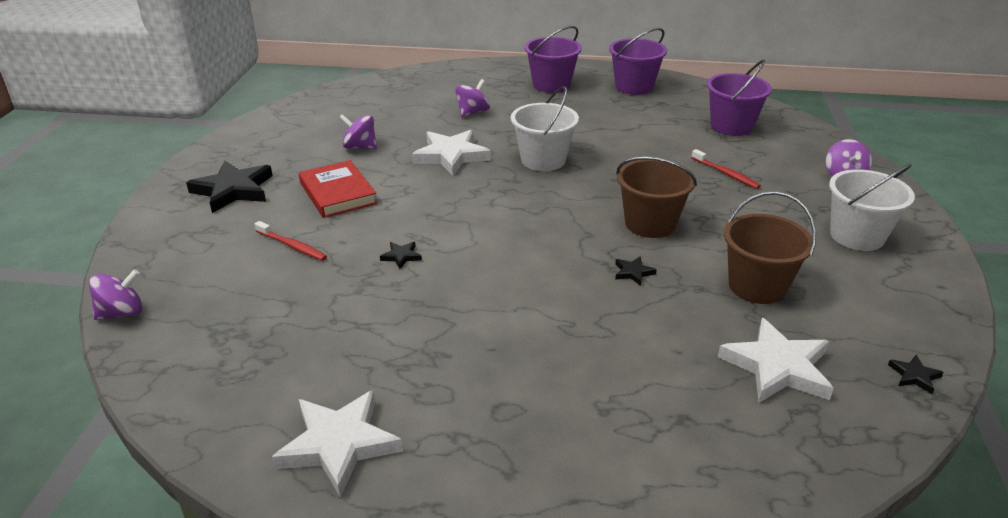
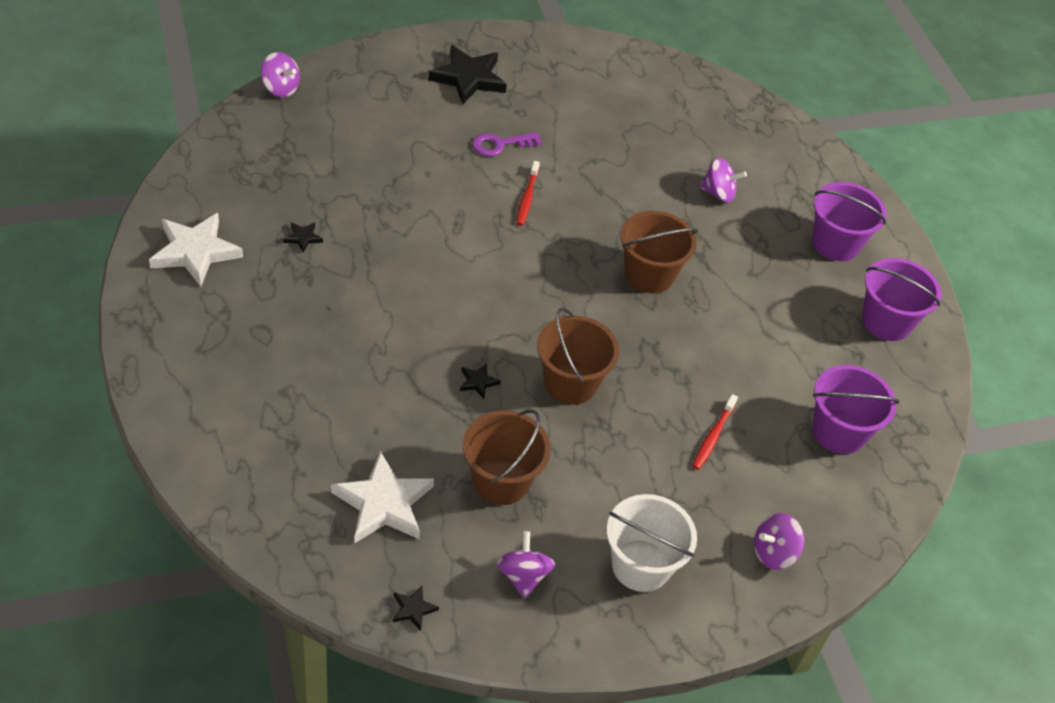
camera: 60 degrees right, 15 degrees up
(292, 246) = (406, 145): red toothbrush -> red toothbrush (527, 198)
(337, 193) = (500, 144): red book -> purple key
(360, 147) = (591, 131): purple spinning top -> purple spinning top (523, 576)
(401, 256) = (425, 217): black star -> black star (303, 238)
(451, 156) = (614, 202): white star -> none
(543, 160) = (649, 274): white bucket -> brown bucket

